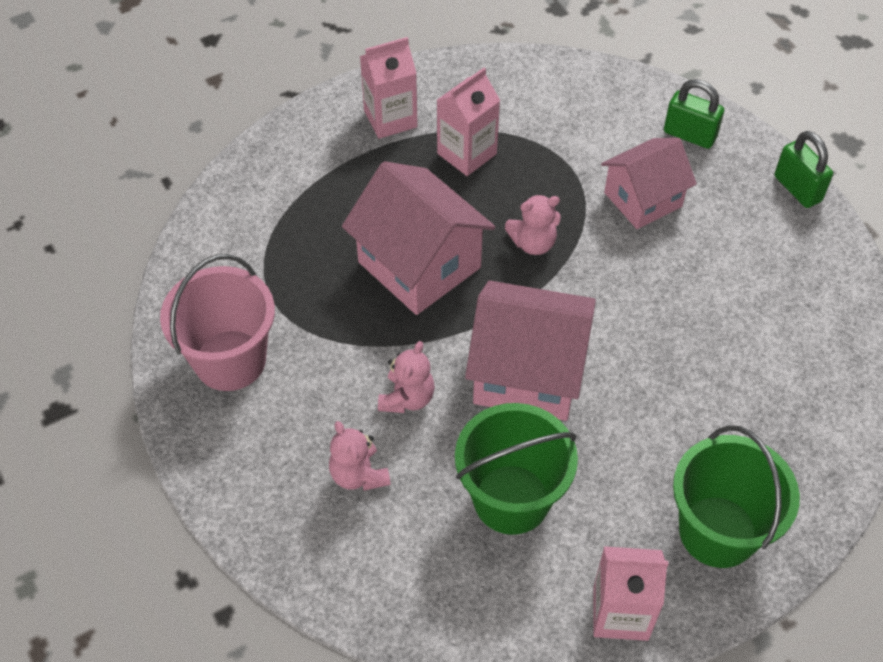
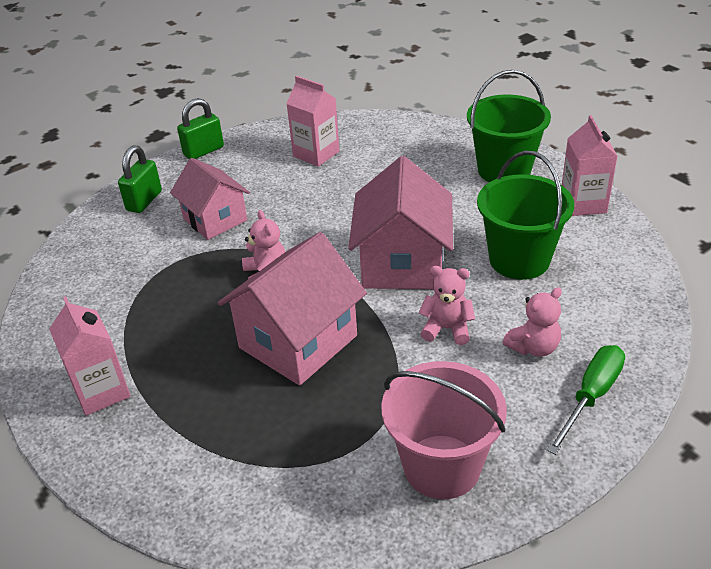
camera: 95 degrees left, 15 degrees down
(275, 509) = (591, 396): none -> green screwdriver
(467, 153) = (156, 327): pink carton -> pink carton (316, 154)

